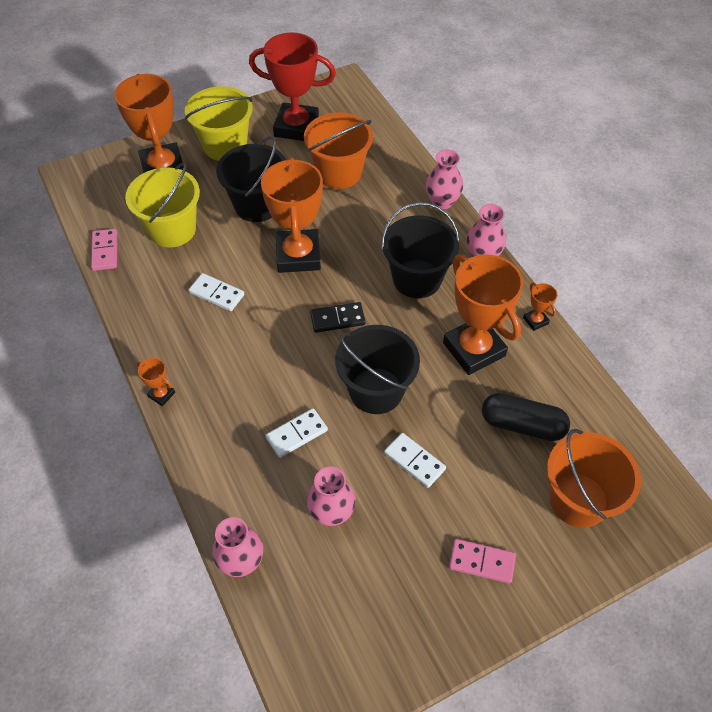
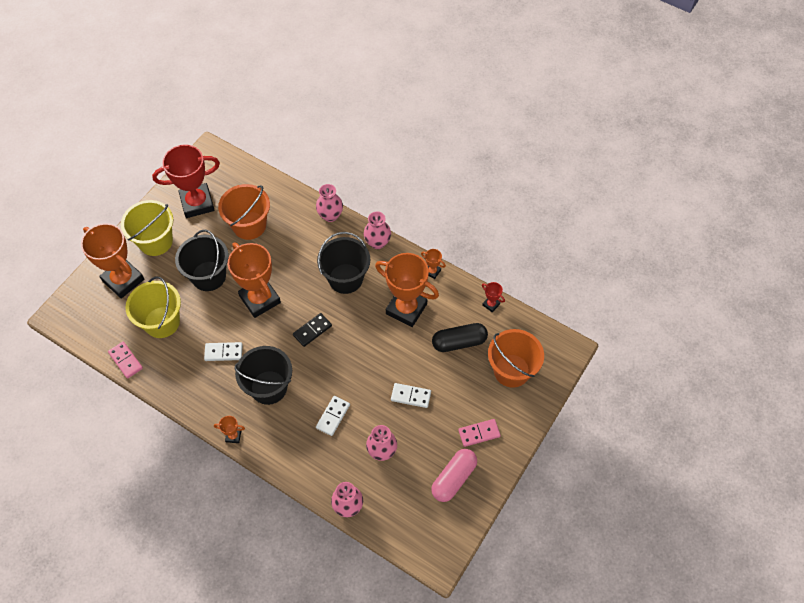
camera: 30 degrees left, 5 degrees up
(376, 390) = (363, 365): black bucket -> black bucket (269, 387)
(408, 606) = (454, 478): none -> pink capsule
(595, 398) = (491, 304): none -> red trophy

